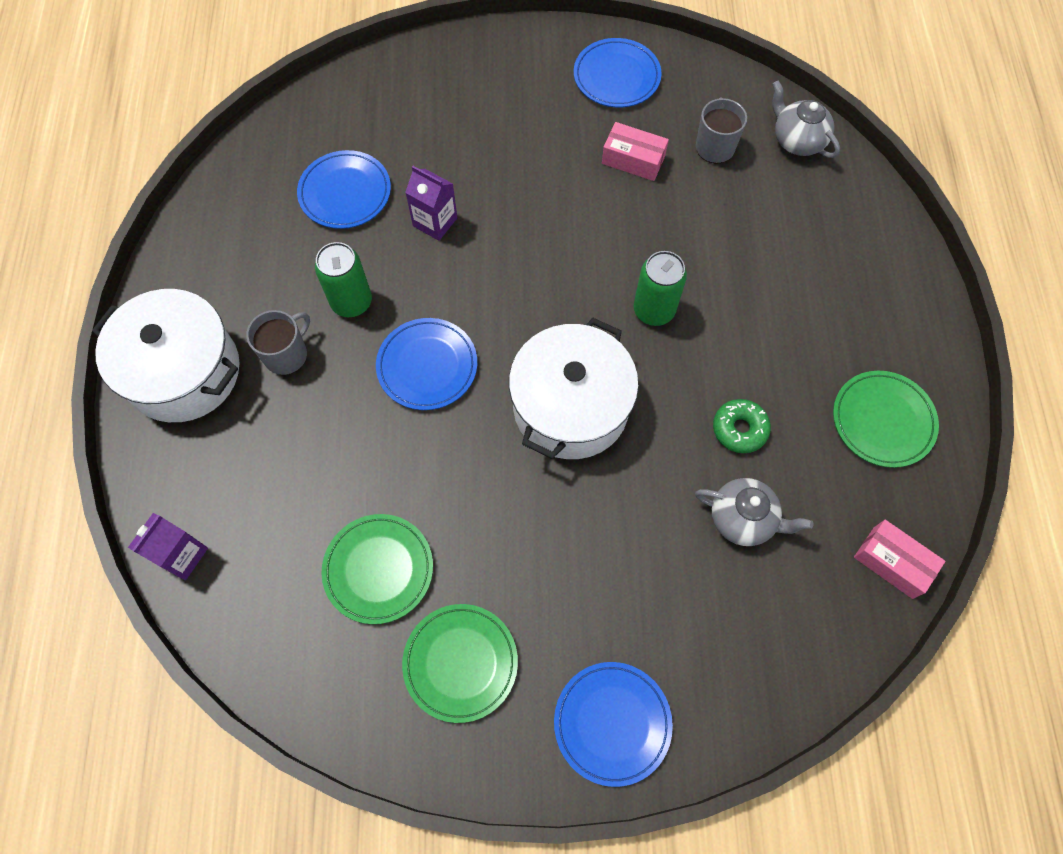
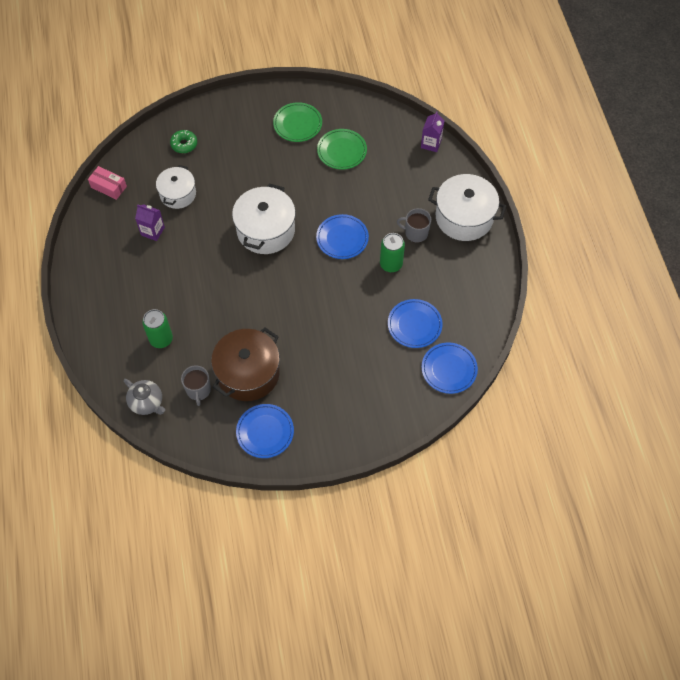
camera: 170 degrees right, 5 degrees down
(286, 354) = (415, 233): grey mug -> grey mug turned 75 degrees clockwise
(435, 222) = (358, 315): purple carton -> purple carton (152, 231)
(612, 723) = (231, 114): blue plate -> blue plate (449, 369)
(633, 160) = (248, 373): pink box -> brown pot
(654, 310) = (228, 284): green can -> green can (161, 339)
(739, 429) = (180, 232): green donut -> green donut (184, 144)
(743, 519) = (178, 194): grey teapot -> white pot
(882, 421) = (108, 247): green plate -> none

